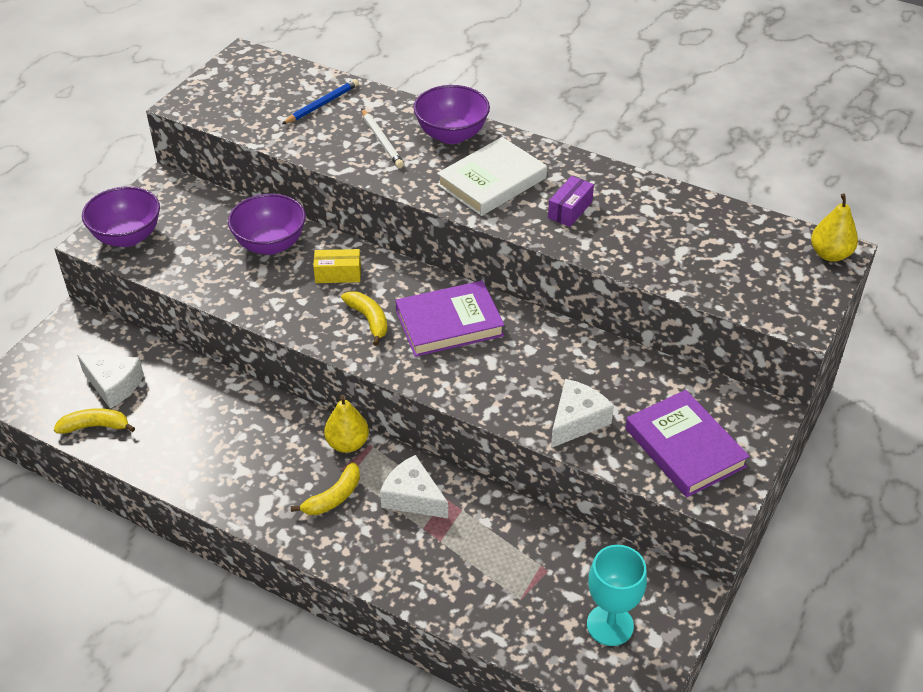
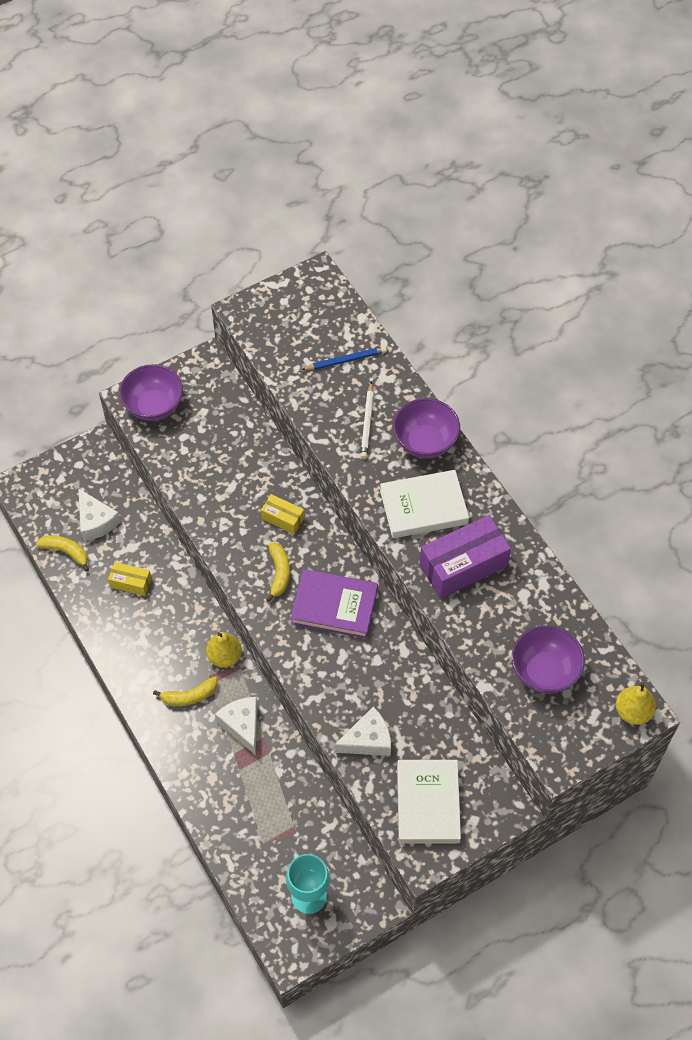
camera: 30 degrees right, 15 degrees up
(192, 423) = (131, 583): none -> yellow box
(270, 244) = (251, 464): purple bowl -> purple bowl (544, 671)
(570, 210) = (463, 566): purple box -> purple box, size x1.95
(684, 447) = (428, 803): purple book -> white book

